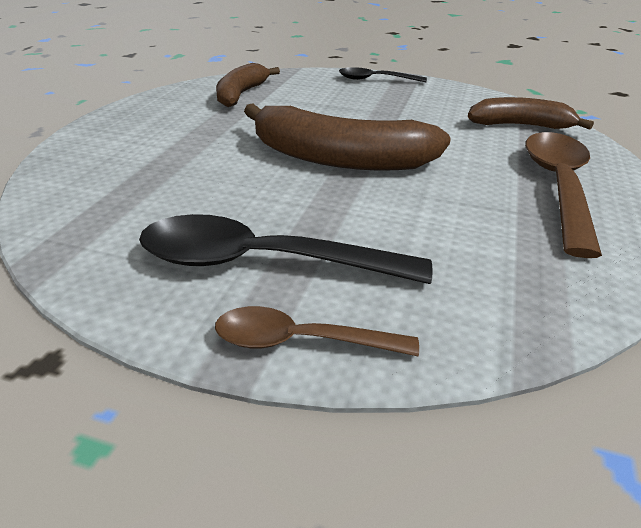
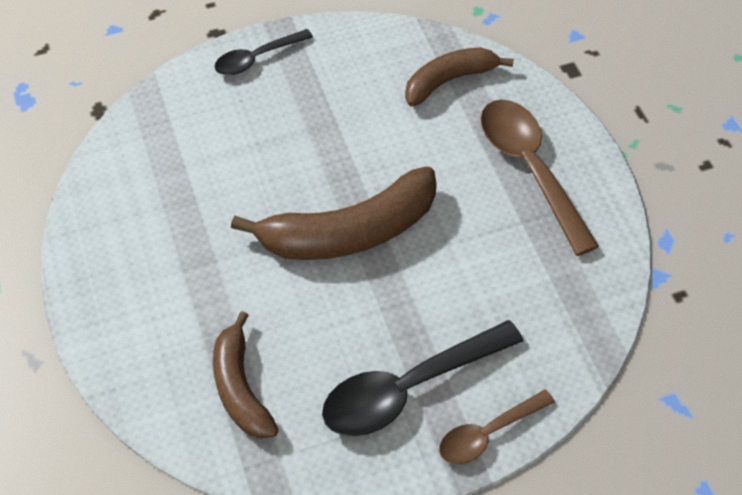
camera: 35 degrees left, 20 degrees up
(241, 94) = (156, 174): brown banana -> brown banana (240, 388)

